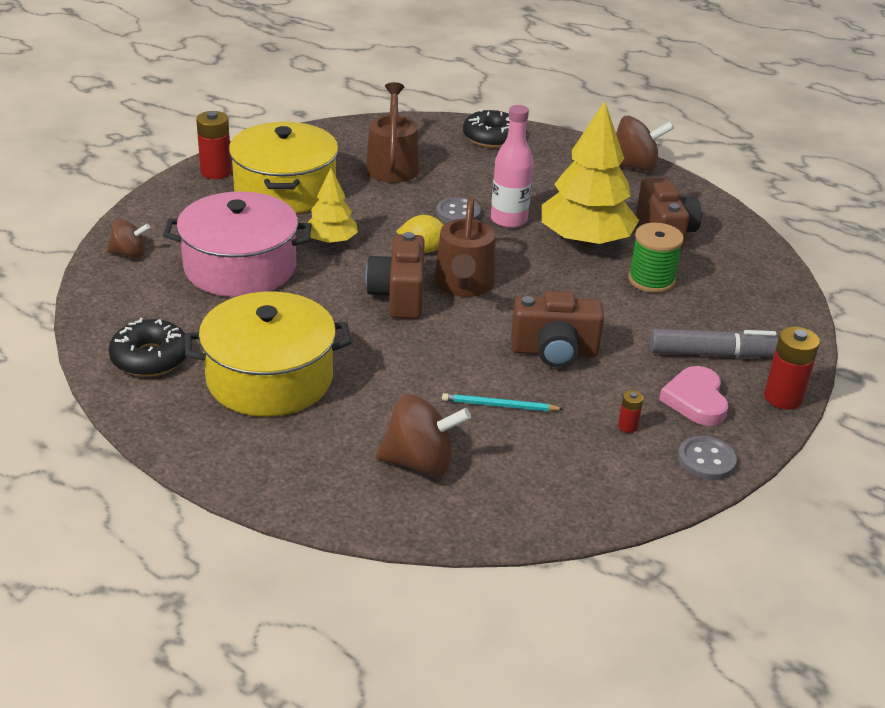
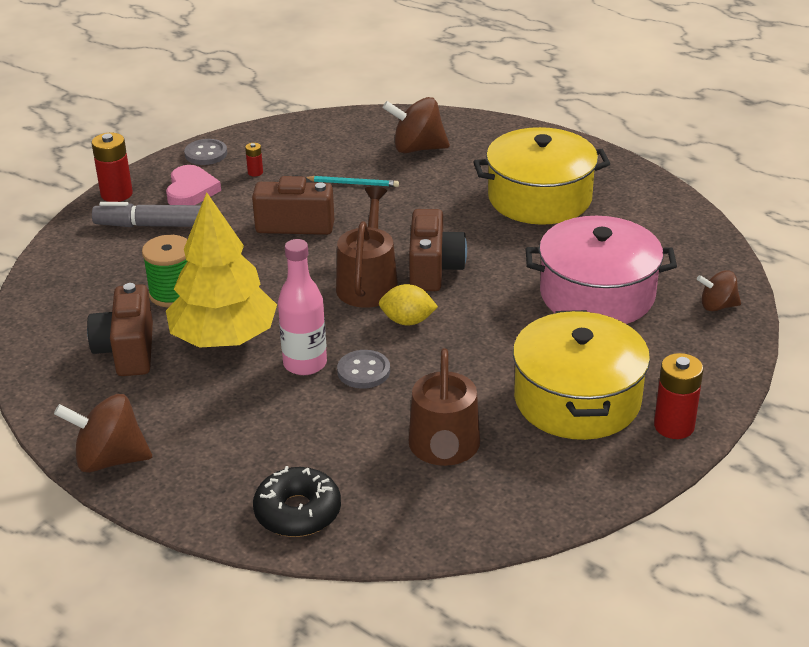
camera: 175 degrees left, 0 degrees up
(150, 358) = (644, 210): black donut -> none
(331, 241) = (508, 328): yellow tree -> none

